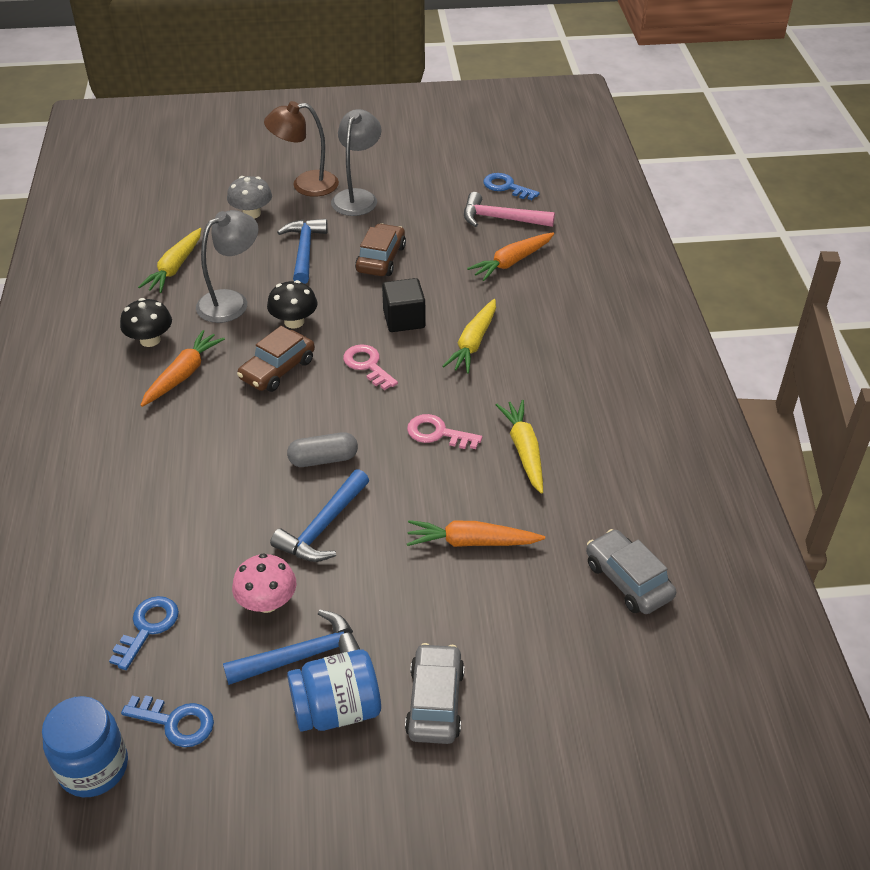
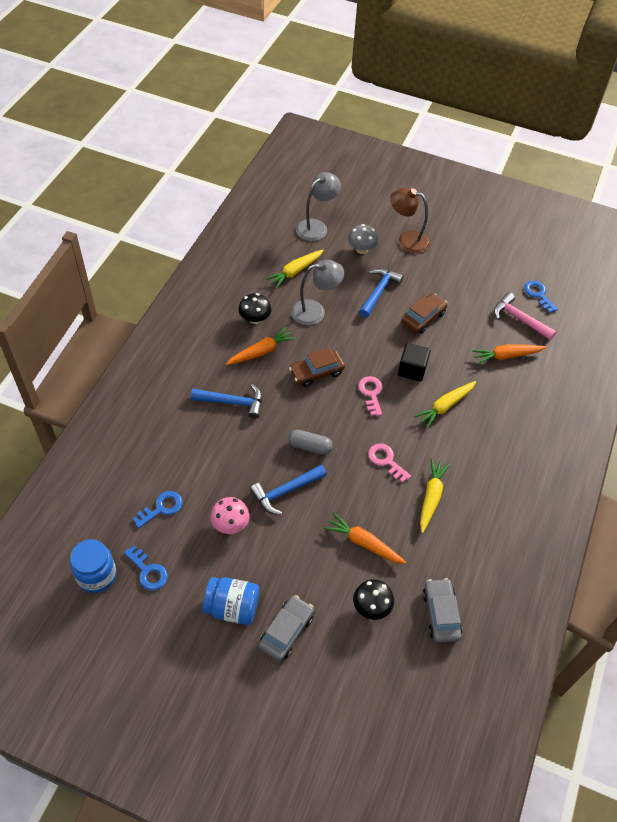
camera: 25 degrees right, 10 degrees up
(294, 321) = (344, 342): black mushroom -> black mushroom (371, 606)
(302, 656) = (231, 566): blue hammer -> blue hammer (232, 402)
(357, 197) = (435, 263): grey lamp -> grey lamp (316, 227)

